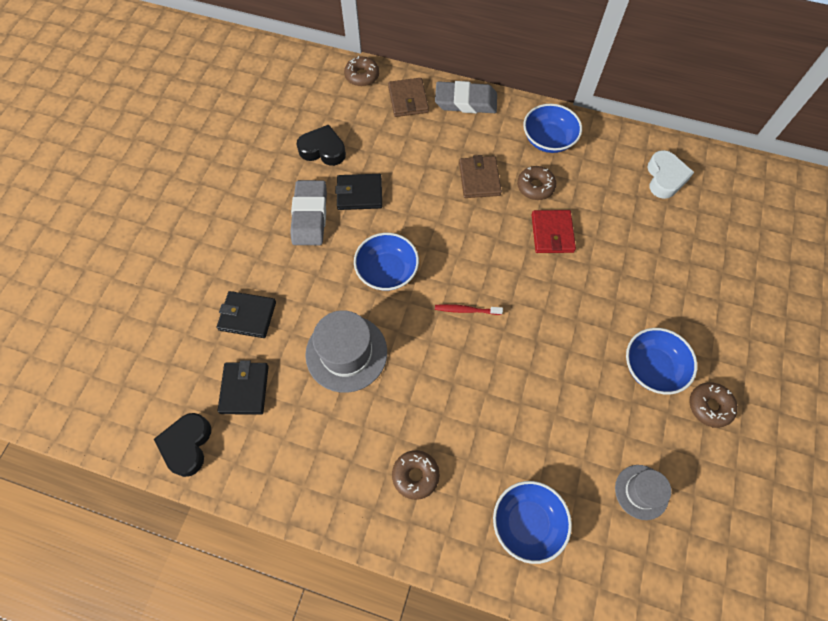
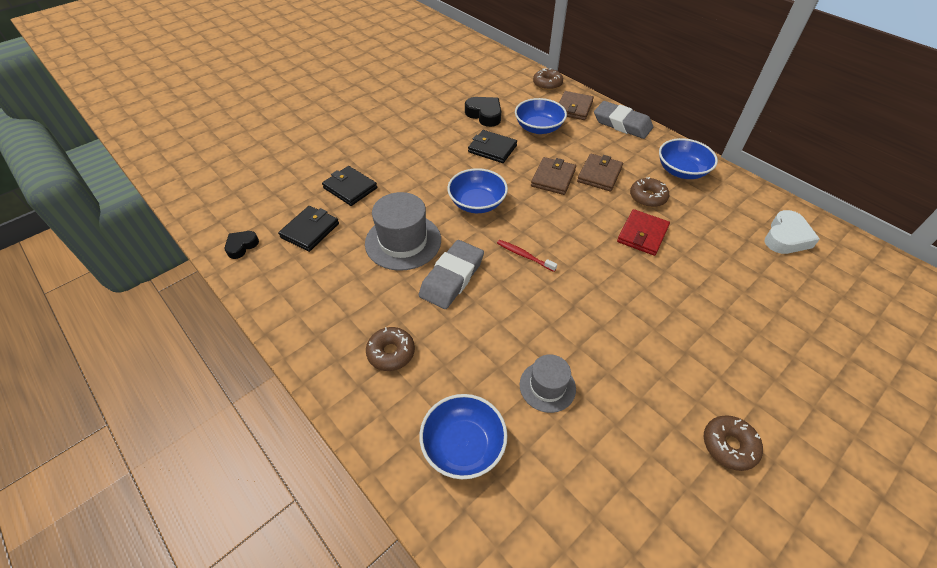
camera: 30 degrees right, 15 degrees down
(187, 445) = (241, 246): black heart -> black heart, size x0.64
(310, 216) = (444, 148): grey eraser -> grey eraser (452, 278)
(440, 204) = (553, 178): none -> brown wallet
(641, 492) = (601, 484): grey hat -> grey hat (547, 386)
(652, 367) = (681, 380): blue bowl -> blue bowl (538, 128)

